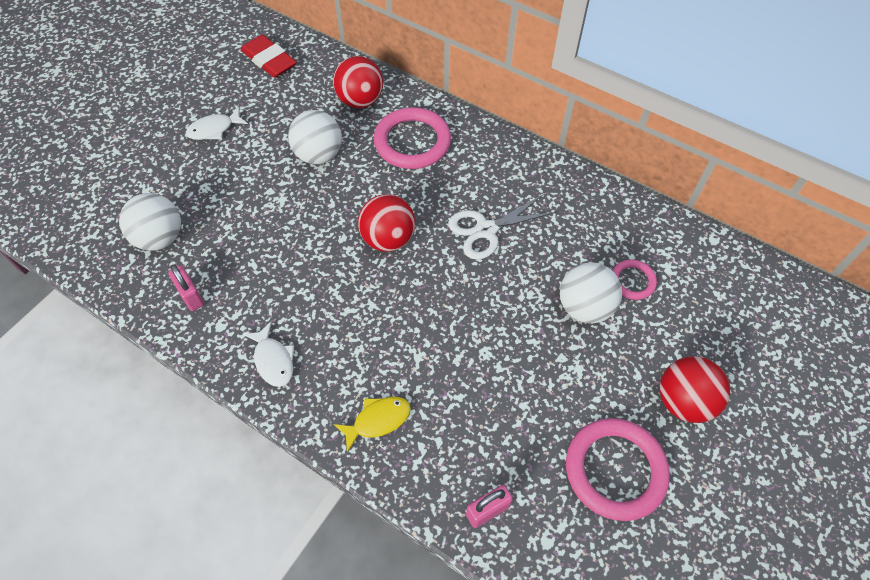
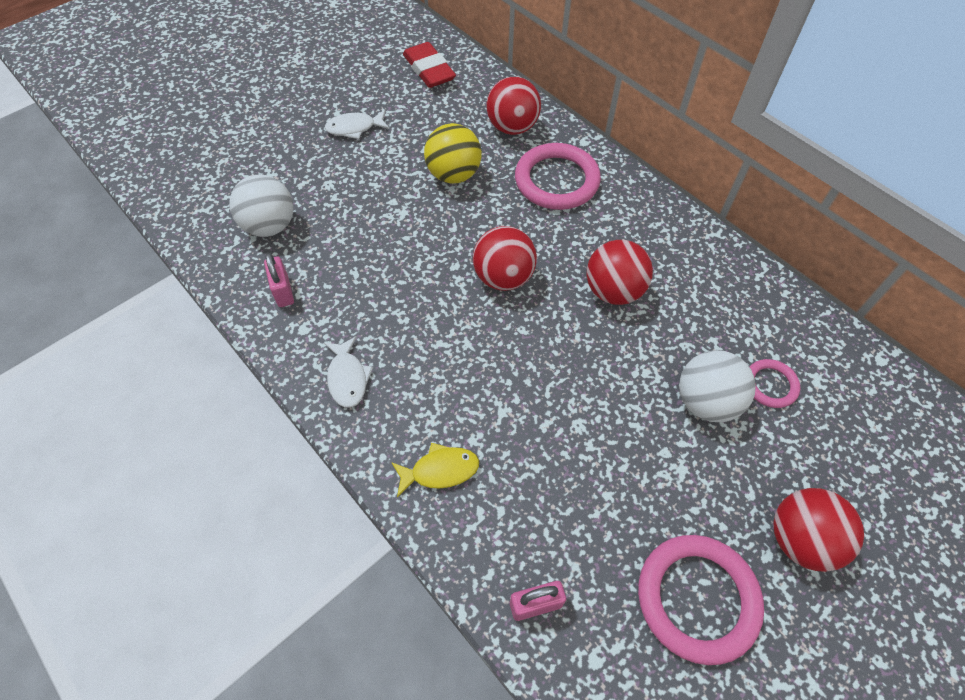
camera: 15 degrees right, 0 degrees up
(319, 155) = (453, 174): white ball -> yellow ball
(486, 230) = (613, 291): white scissors -> red ball

